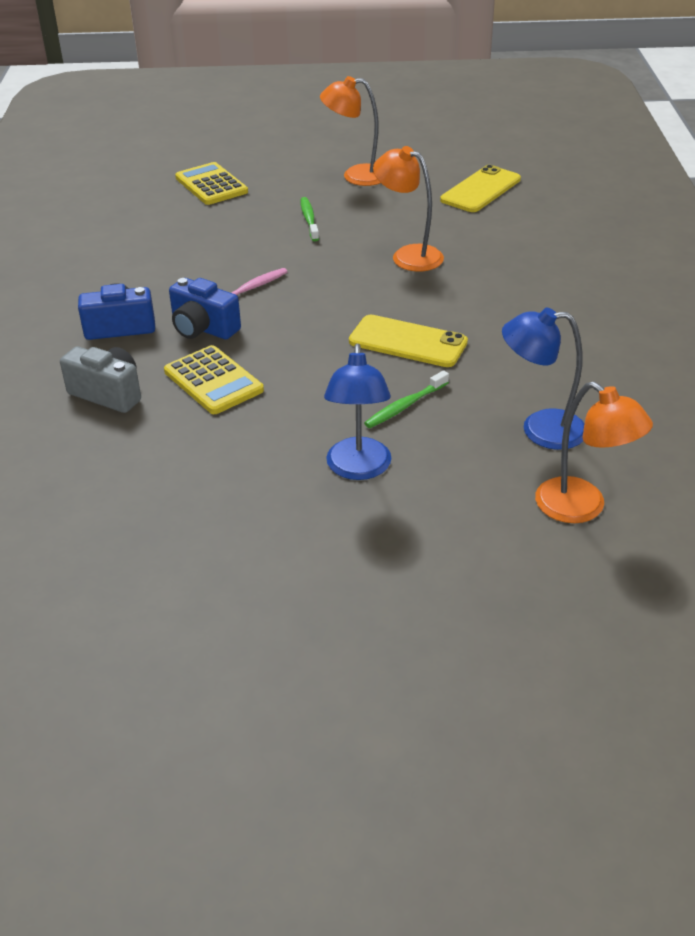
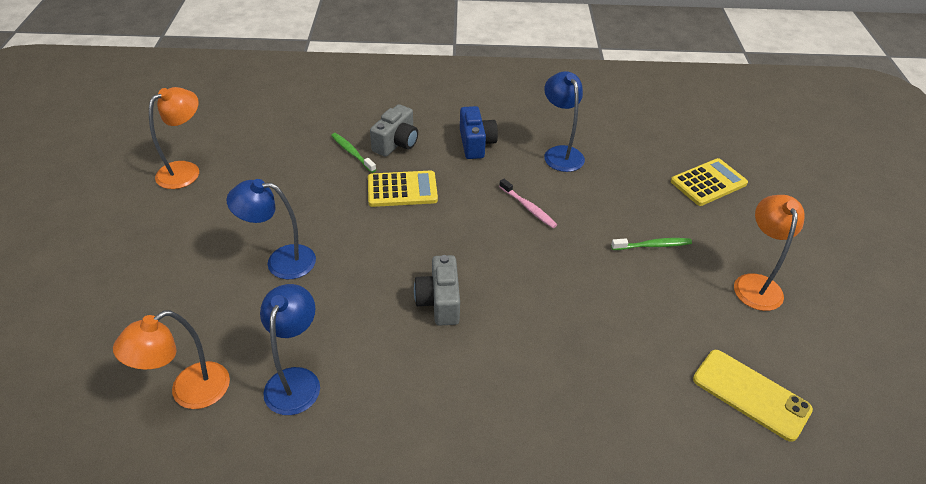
camera: 90 degrees right, 5 degrees up
(149, 267) = (560, 153): none -> blue lamp
(203, 328) = (471, 183): blue camera -> none
(213, 381) = (402, 189): yellow calculator -> yellow calculator turned 150 degrees counterclockwise
(405, 406) = (349, 293): green toothbrush -> green toothbrush (352, 153)
(408, 255) = (590, 314): orange lamp -> orange lamp (186, 170)
(408, 342) = (439, 302): yellow phone -> grey camera

